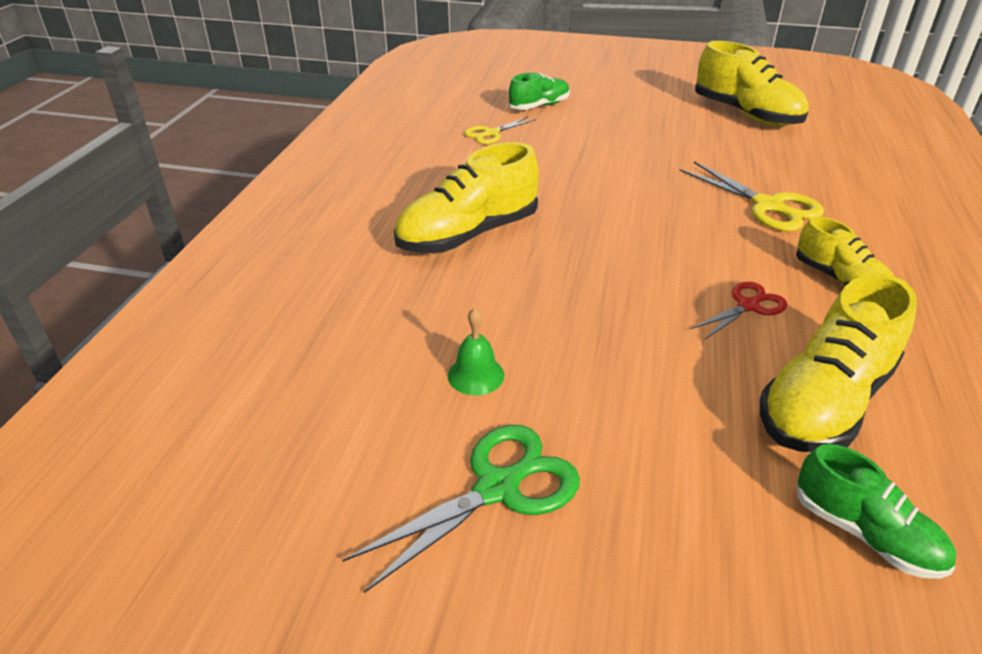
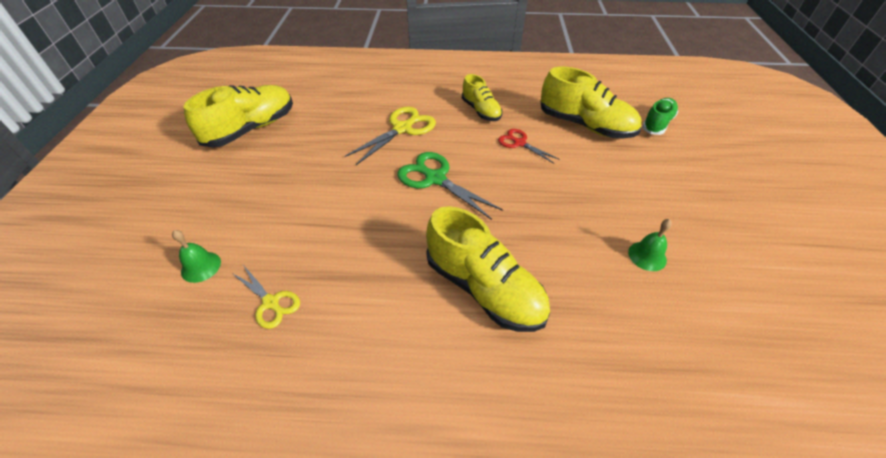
camera: 100 degrees left, 10 degrees up
(498, 488) = (722, 233): green scissors -> green scissors (435, 178)
(539, 106) = (201, 266): green shoe -> green bell
(840, 280) = (481, 111): yellow shoe -> yellow shoe turned 105 degrees clockwise

